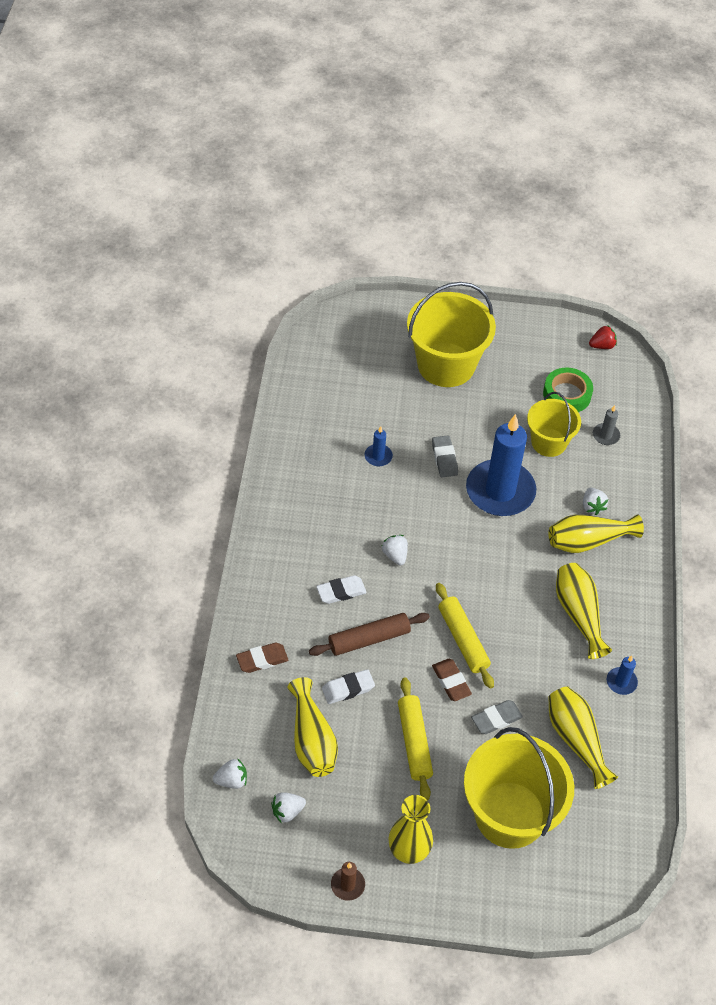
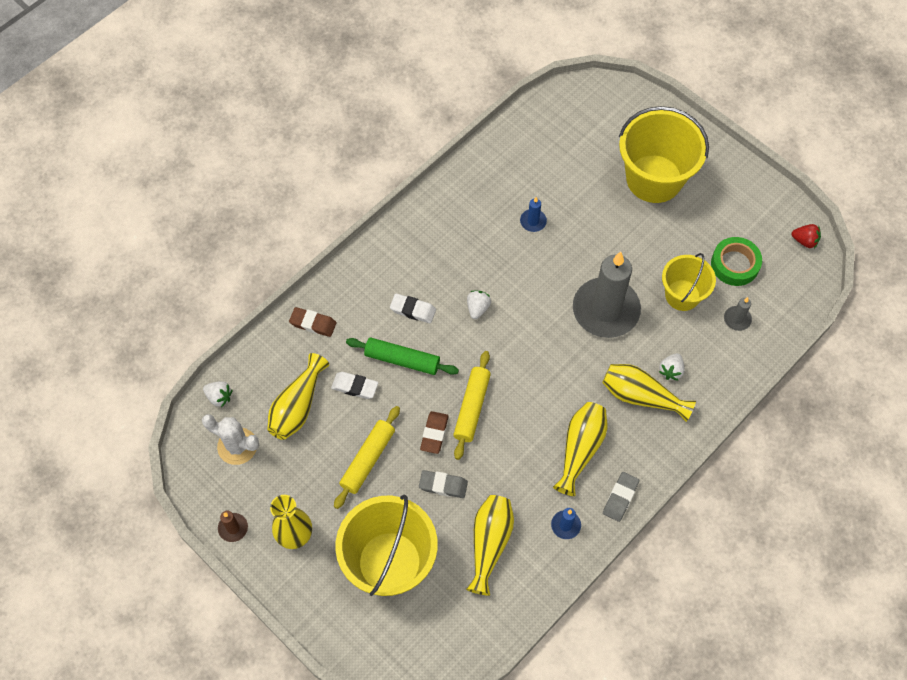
camera: 40 degrees right, 10 degrees up
(287, 811) = (237, 446): white strawberry -> white cactus
(369, 639) = (402, 360): brown rolling pin -> green rolling pin
(444, 459) = (584, 255): grey eraser -> grey eraser (620, 498)
(500, 491) = (605, 310): blue candle -> grey candle

